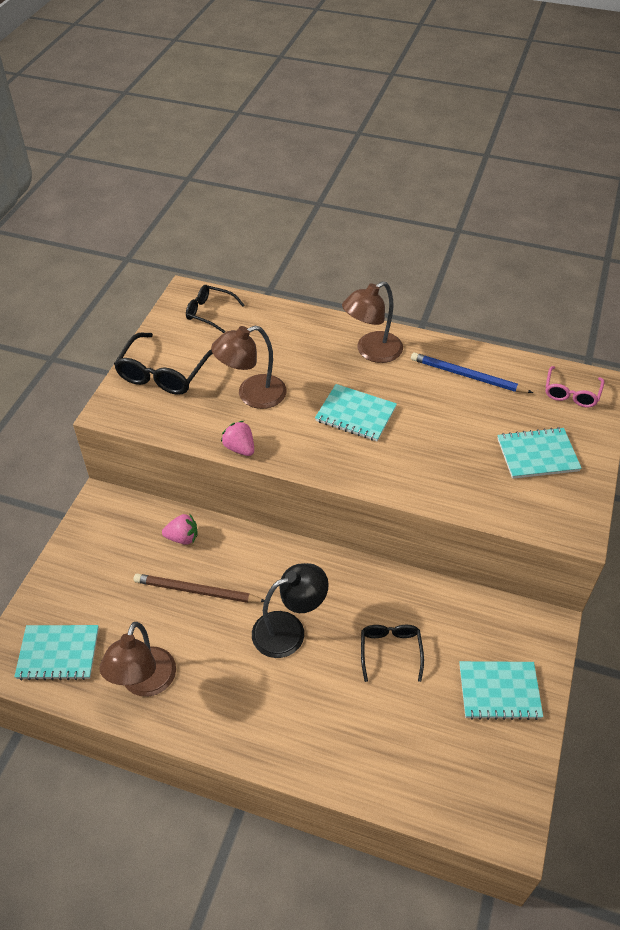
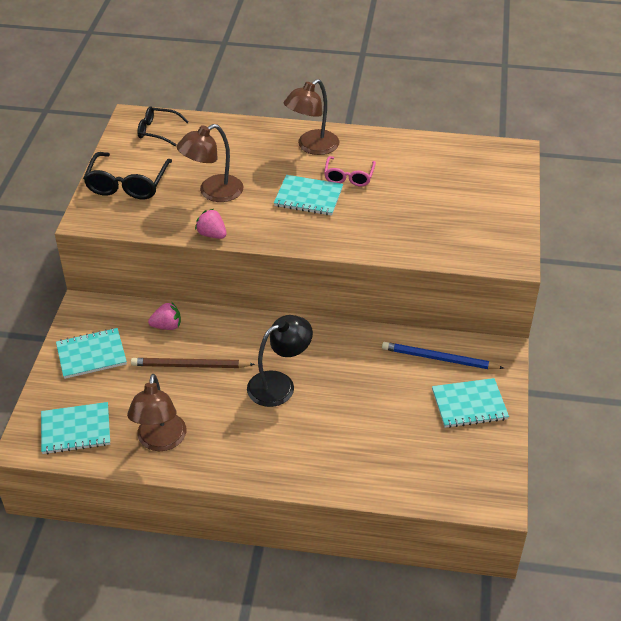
camera: 10 degrees left, 5 degrees down
(390, 651) = (371, 388): black glasses -> none
(467, 376) = (400, 157): blue pencil -> blue pencil (439, 359)
(537, 454) = (470, 210): turquoise notebook -> turquoise notebook (91, 354)
(571, 393) = (491, 160): pink glasses -> pink glasses (349, 177)

